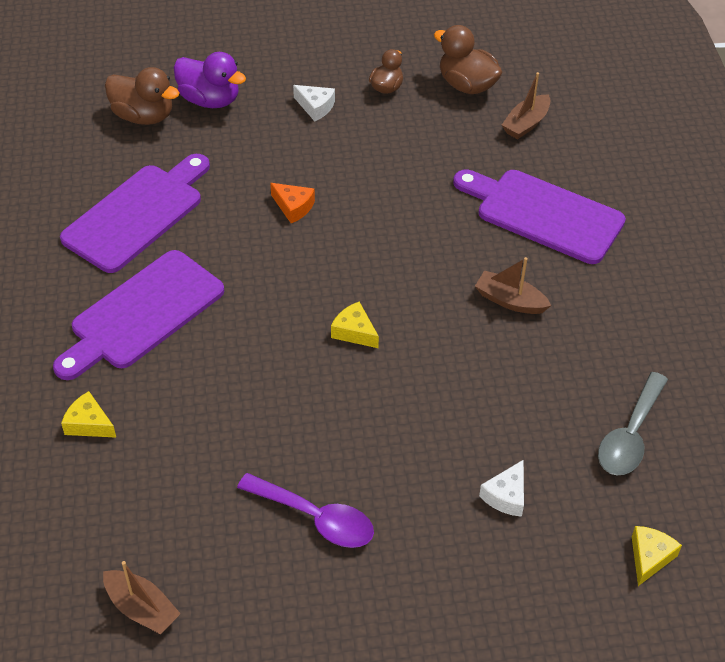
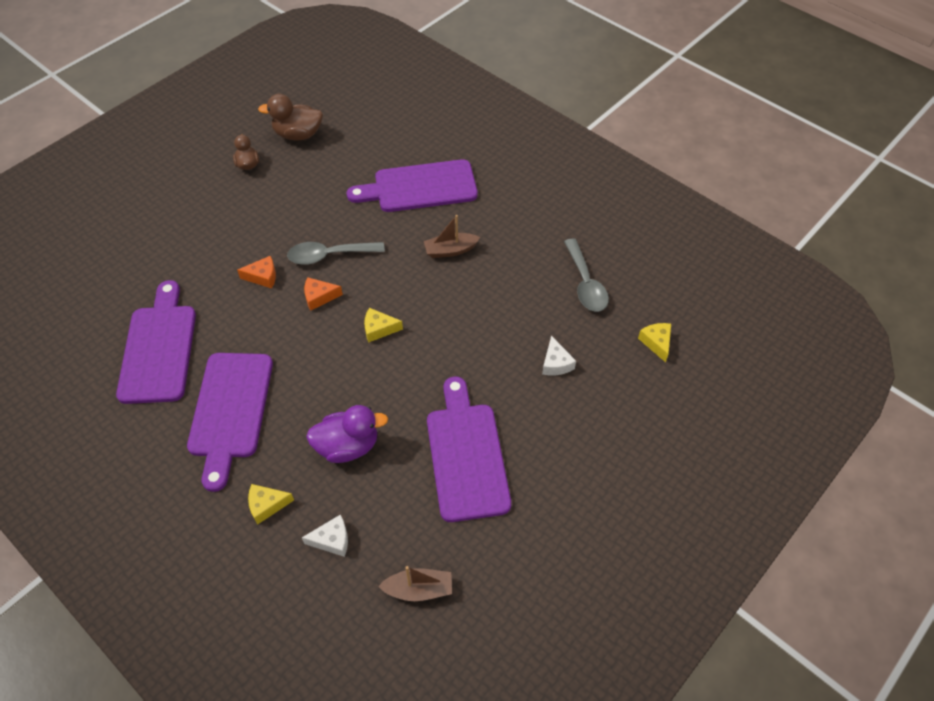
camera: 40 degrees left, 5 degrees up
(143, 116) = (94, 280): brown duck -> none
(210, 100) = (133, 241): purple duck -> purple duck (348, 446)
(315, 107) = (213, 204): white cheese -> white cheese (332, 540)
(316, 518) = (466, 455): purple spoon -> purple cutting board
(327, 261) = (319, 297): none -> orange cheese
(377, 226) = (329, 255): none -> grey spoon
(526, 124) = (357, 138): brown boat -> none

